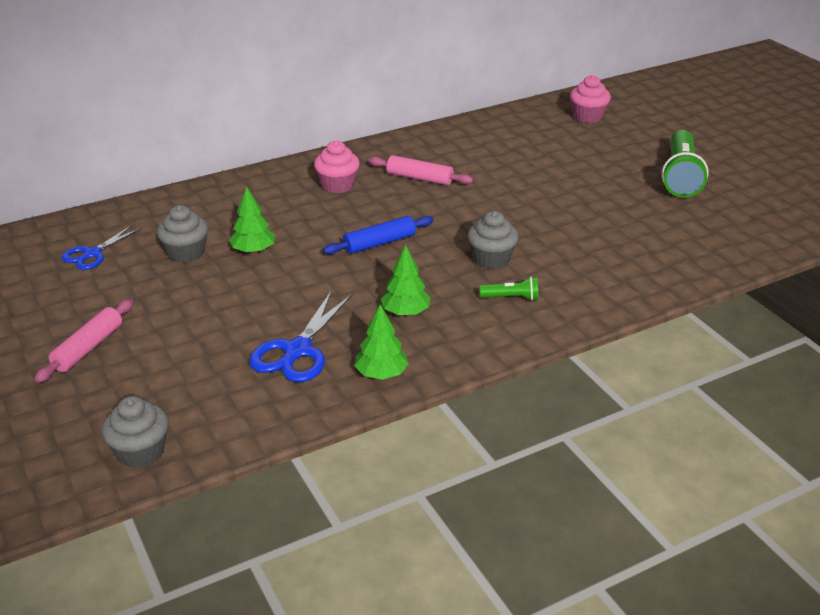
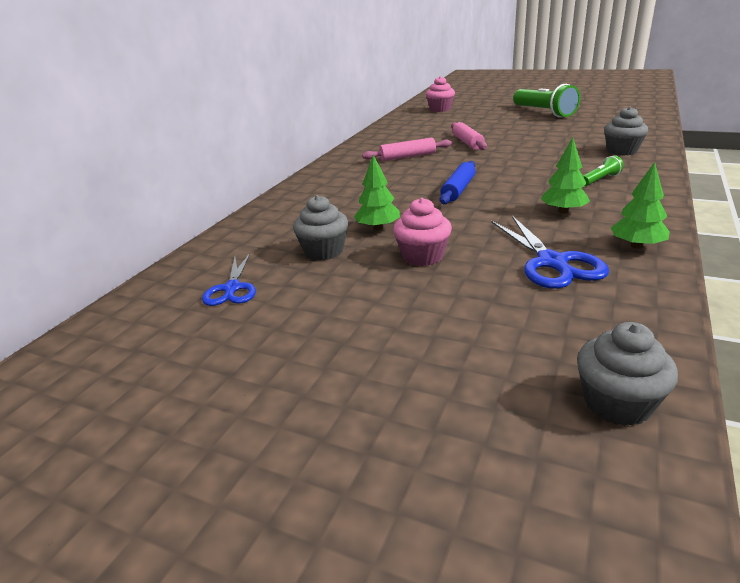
camera: 35 degrees left, 5 degrees down
(88, 348) = (375, 354): pink rolling pin -> pink rolling pin (467, 142)
(337, 185) = (360, 177): pink cupcake -> pink cupcake (422, 256)
(491, 259) = (543, 170): grey cupcake -> grey cupcake (622, 151)

